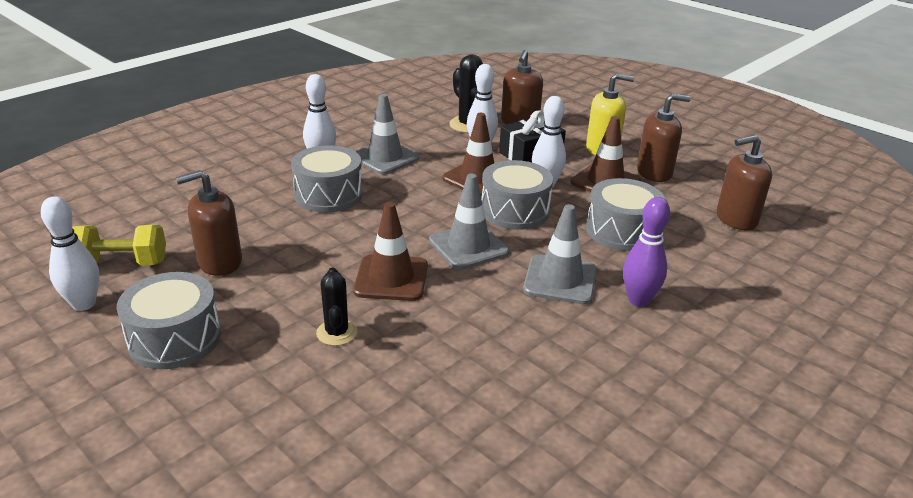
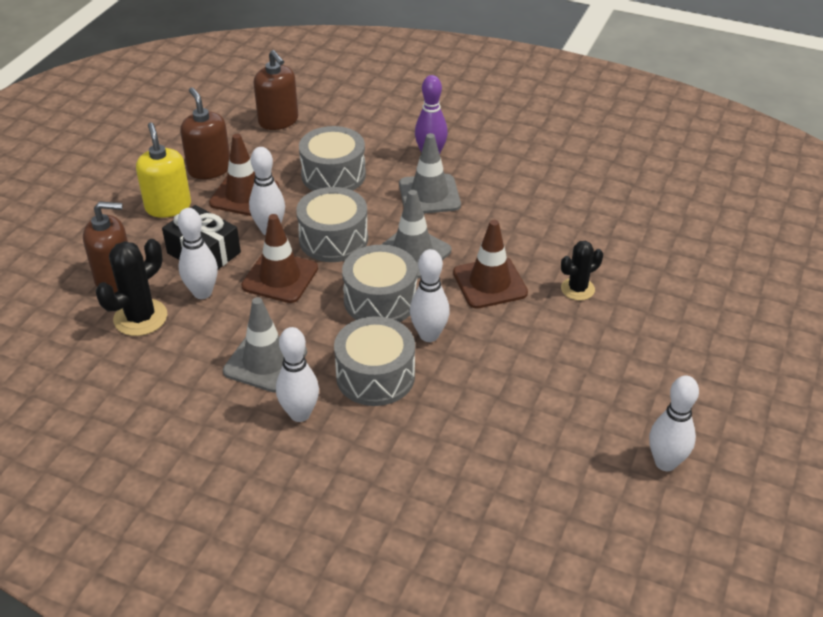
camera: 110 degrees left, 10 degrees up
(121, 263) = (596, 475): yellow dumbbell -> none
(175, 338) = (654, 376): grey drum -> grey drum (380, 300)
(220, 262) = (543, 402): brown soap dispenser -> none
(351, 228) = (429, 335): none -> white bowling pin

